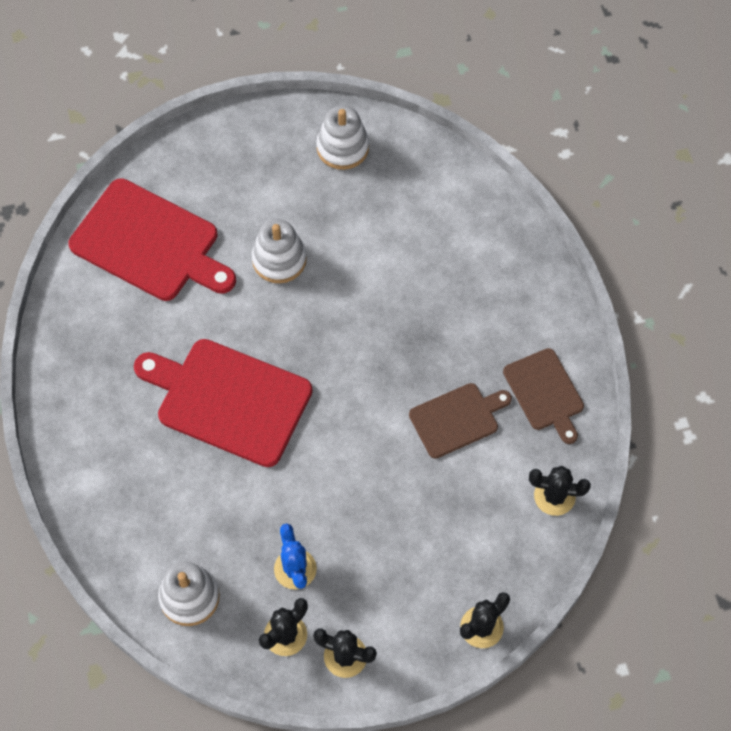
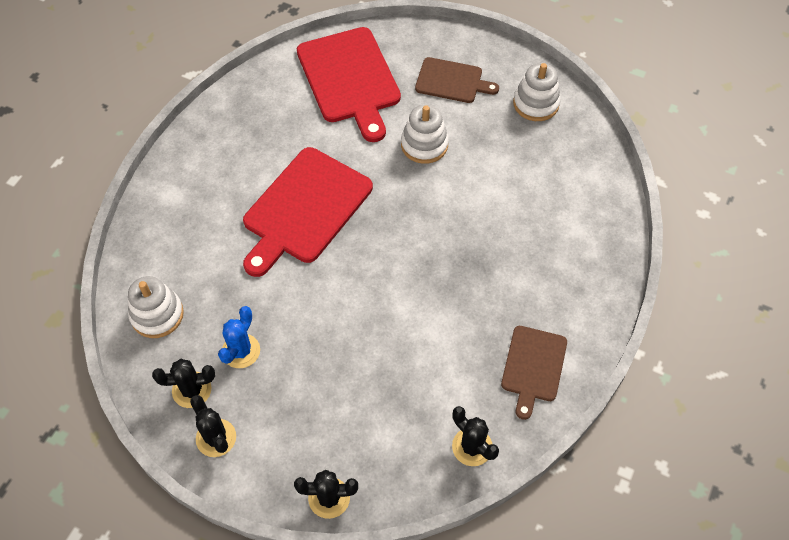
camera: 40 degrees right, 5 degrees down
(228, 400) = (305, 209): red cutting board -> red cutting board turned 120 degrees counterclockwise
(457, 419) = (449, 336): brown cutting board -> brown cutting board (452, 81)

